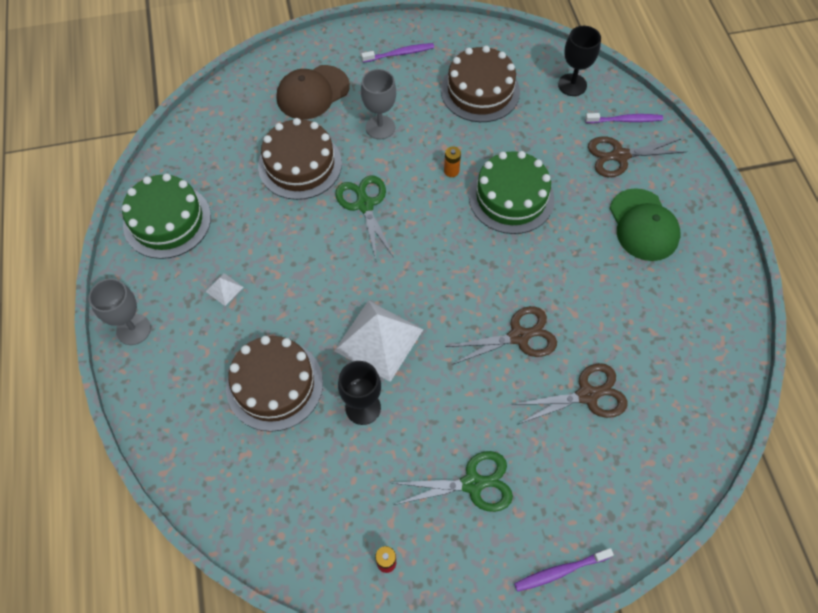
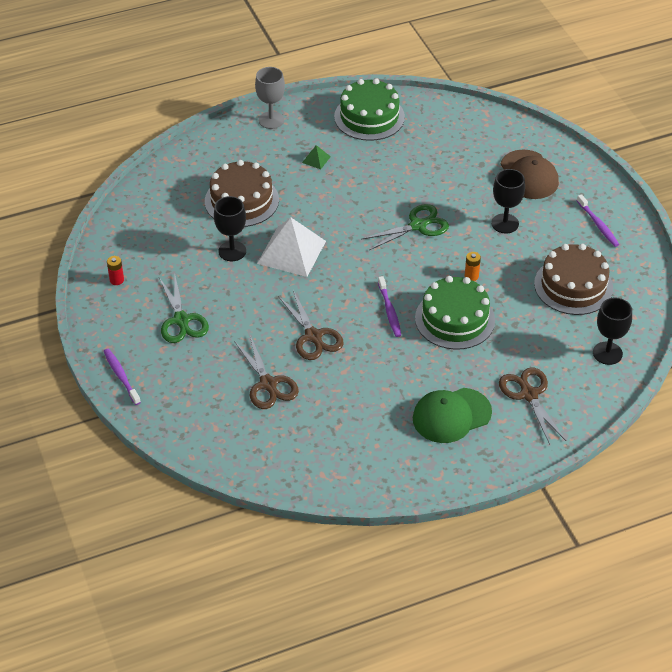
camera: 80 degrees right, 15 degrees down
(224, 289) = (316, 159): white pyramid -> green pyramid
(300, 164) = (447, 180): brown cake -> none
(312, 92) = (529, 175): brown cap -> brown cap turned 150 degrees counterclockwise
(380, 127) = (505, 223): grey goblet -> black goblet
(625, 120) = (576, 396): purple toothbrush -> purple toothbrush (389, 310)

